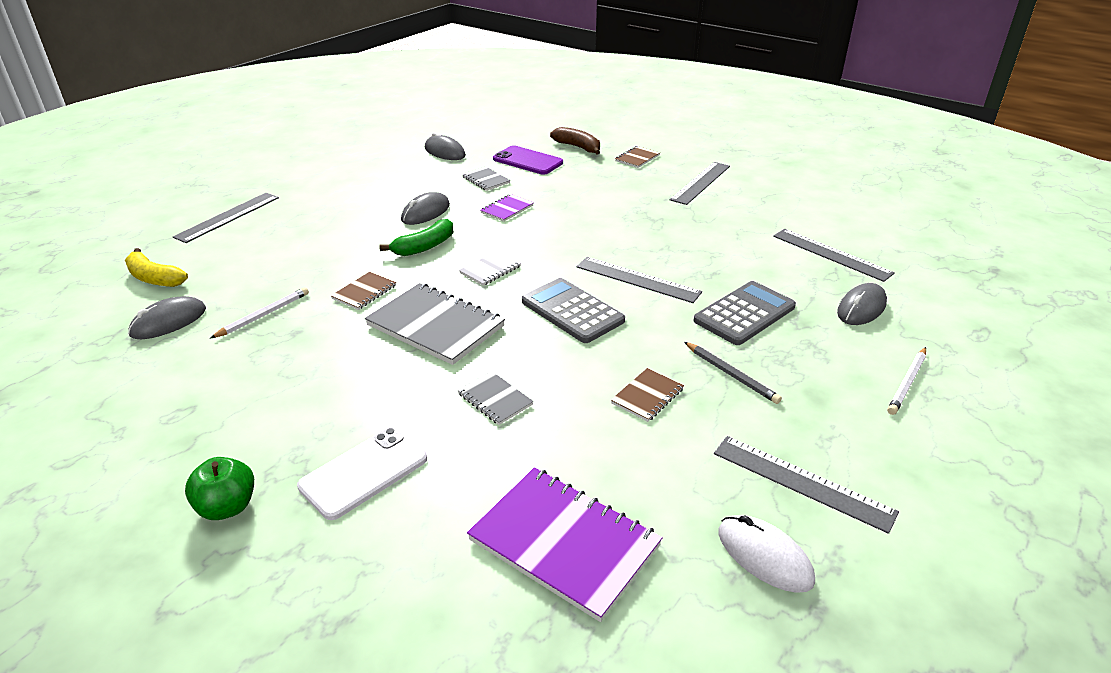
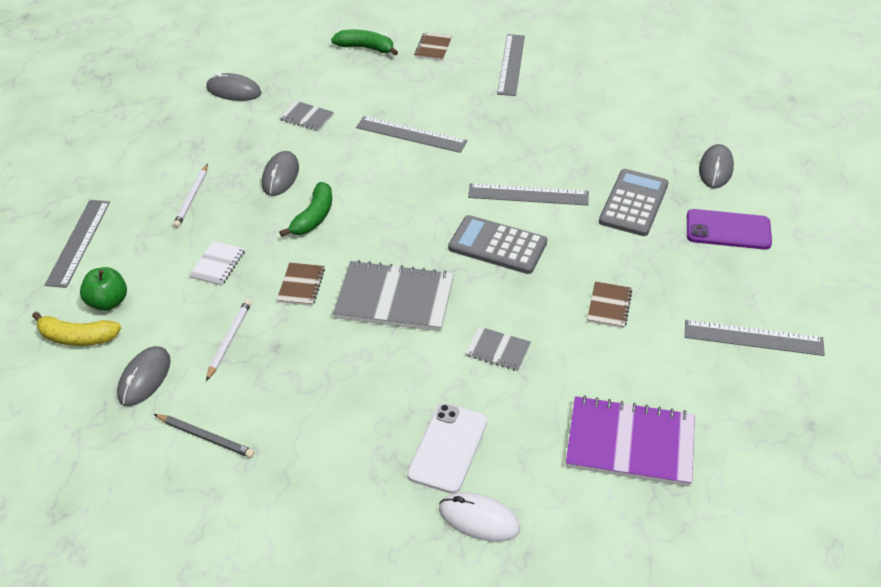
camera: 25 degrees left, 10 degrees up
(227, 507) = (368, 515): green apple -> green apple (108, 302)
(490, 270) = (395, 224): white notebook -> white notebook (218, 264)
(507, 209) = (356, 149): purple notebook -> none
(528, 161) = (329, 80): purple phone -> purple phone (728, 230)
(578, 147) = (365, 48): brown banana -> green banana
(731, 374) = (657, 265): grey pencil -> grey pencil (205, 437)
(764, 556) = (759, 401): white mouse -> white mouse (479, 519)
(831, 254) = (665, 118): grey ruler -> grey ruler (411, 134)
(907, 383) = (780, 229): white pencil -> white pencil (192, 198)

